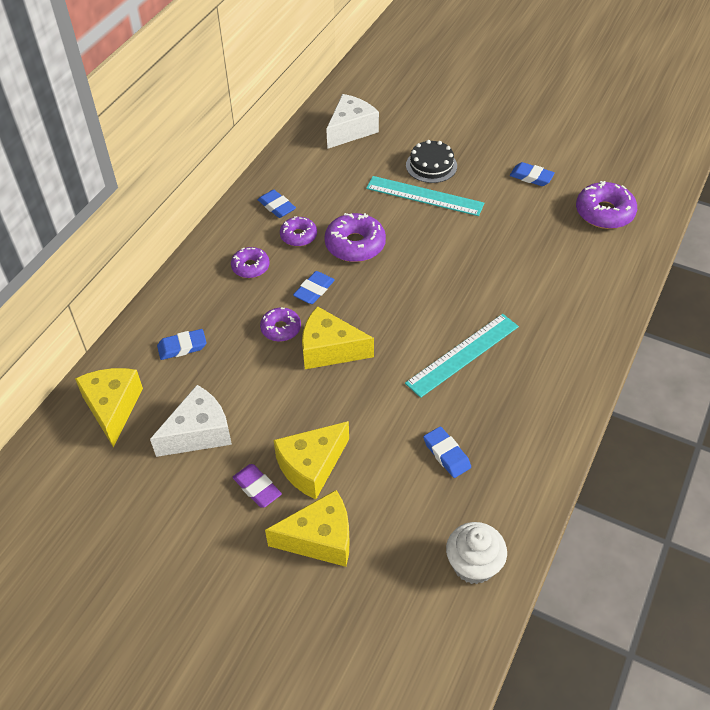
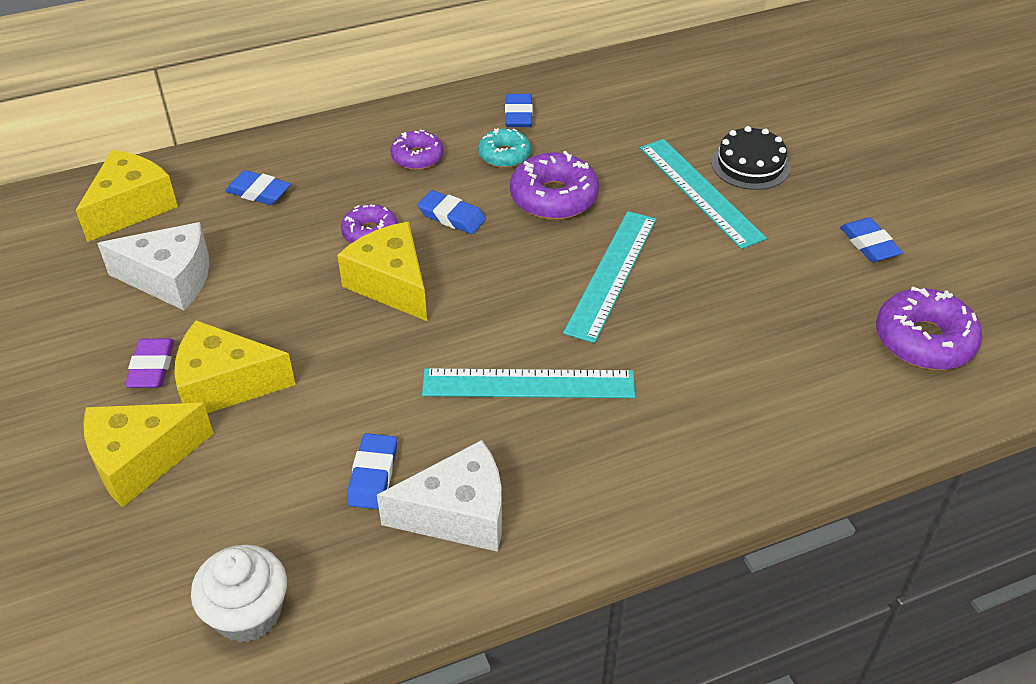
camera: 40 degrees right, 5 degrees down
(298, 236) = (504, 155): purple donut -> turquoise donut
(314, 290) = (452, 216): blue eraser -> blue eraser turned 45 degrees clockwise
(320, 539) = (141, 460): yellow cheese -> yellow cheese turned 120 degrees clockwise
(351, 130) = (698, 81): white cheese -> white cheese (458, 514)
(434, 269) = (611, 274): none -> turquoise ruler

